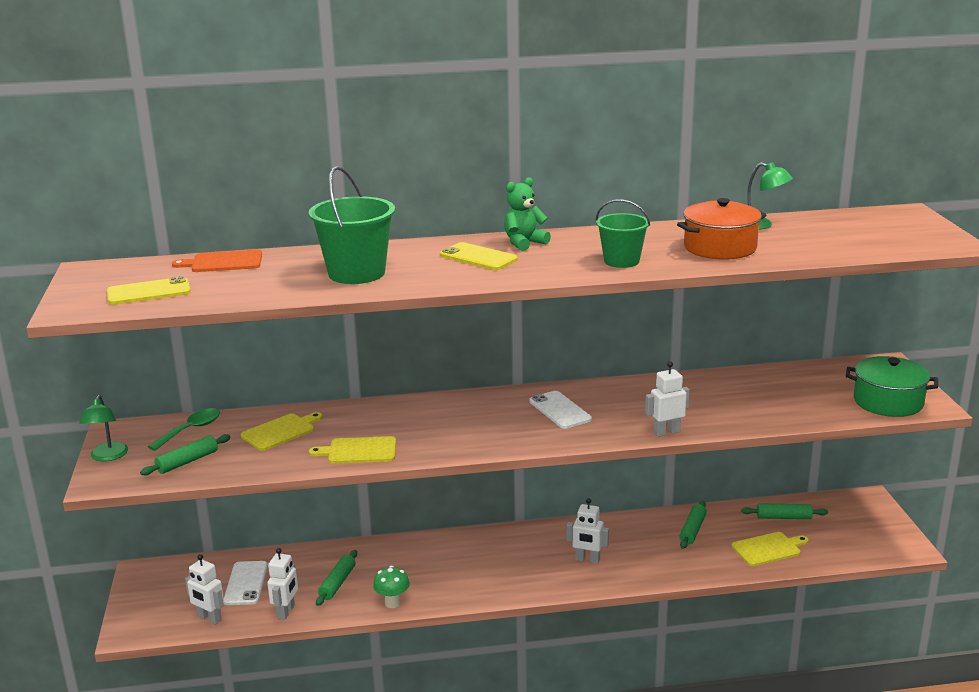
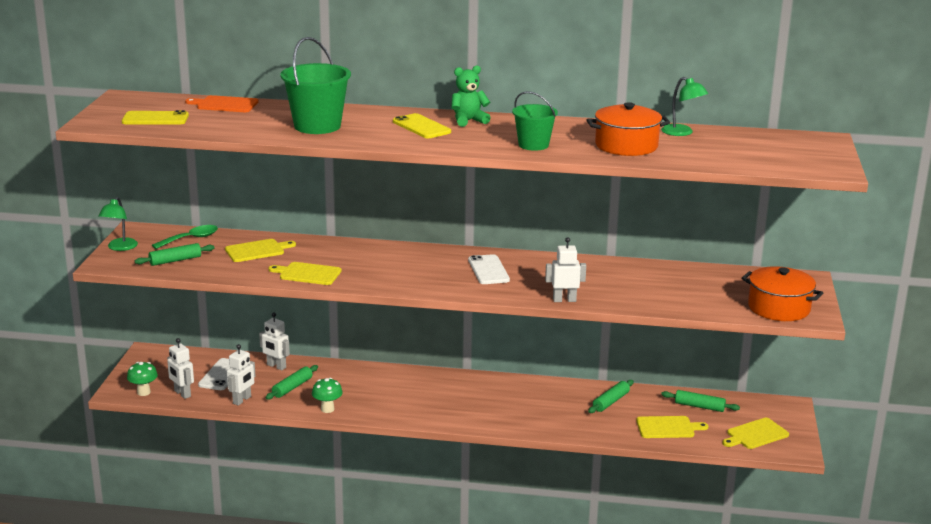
camera: 15 degrees right, 0 degrees up
(160, 626) = (143, 392): none -> green mushroom
(587, 560) = (505, 407): white robot -> white robot (276, 366)
(858, 538) = (755, 434): none -> yellow cutting board
(888, 402) = (779, 308): green pot -> orange pot

